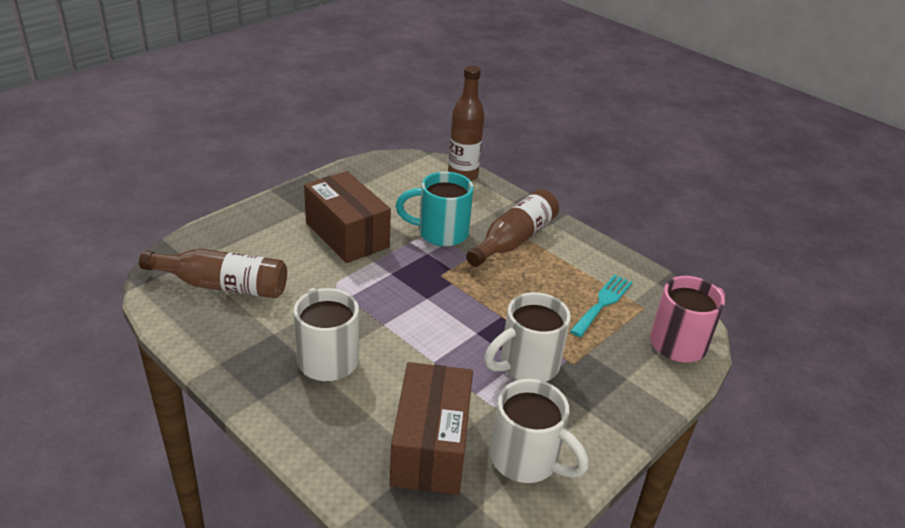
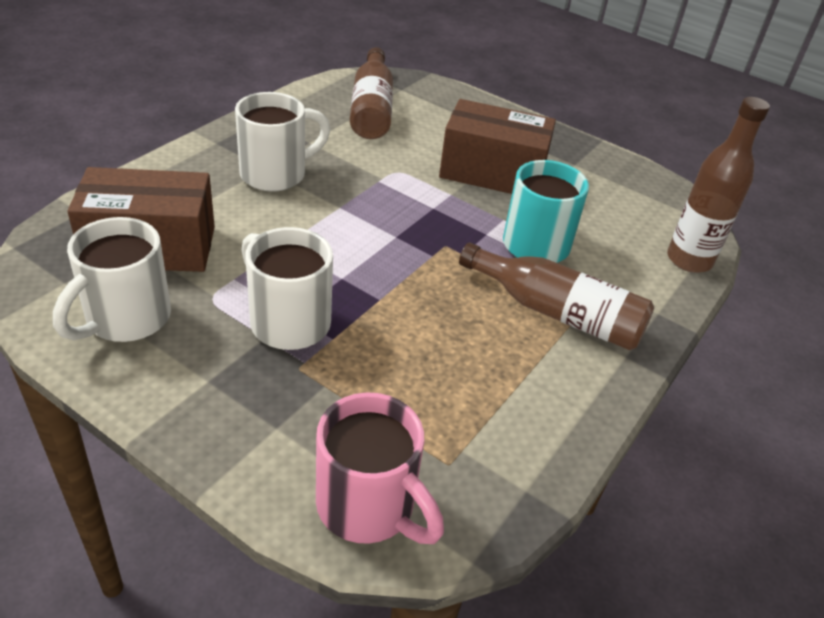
camera: 80 degrees right, 5 degrees up
(347, 235) = (492, 172): brown box -> brown box turned 60 degrees clockwise
(603, 303) = (442, 409): turquoise fork -> none

